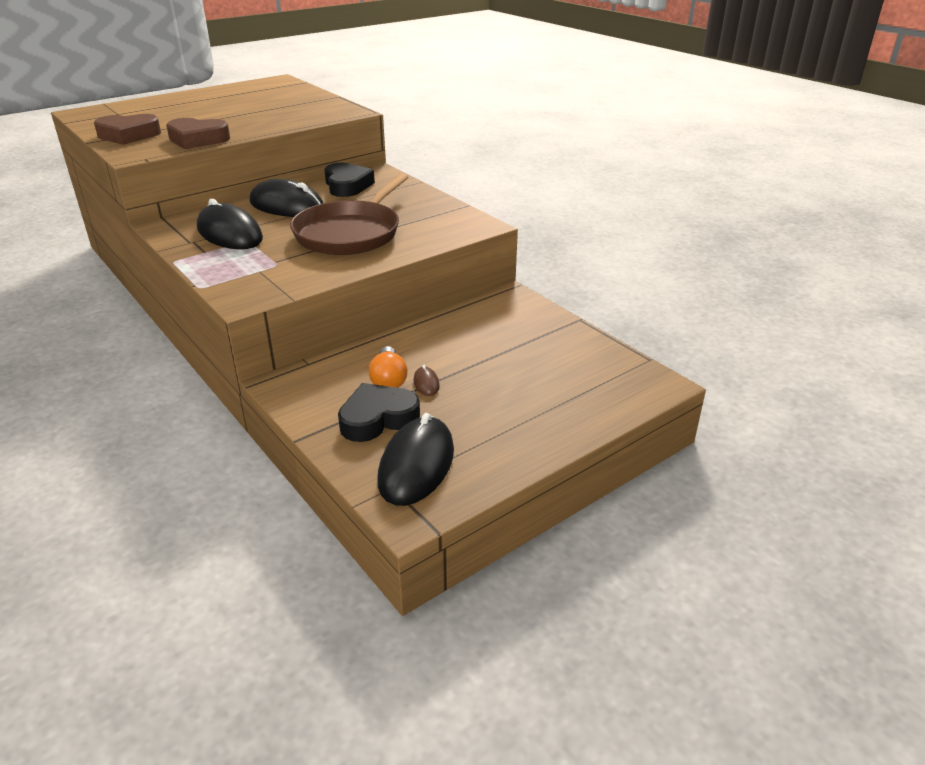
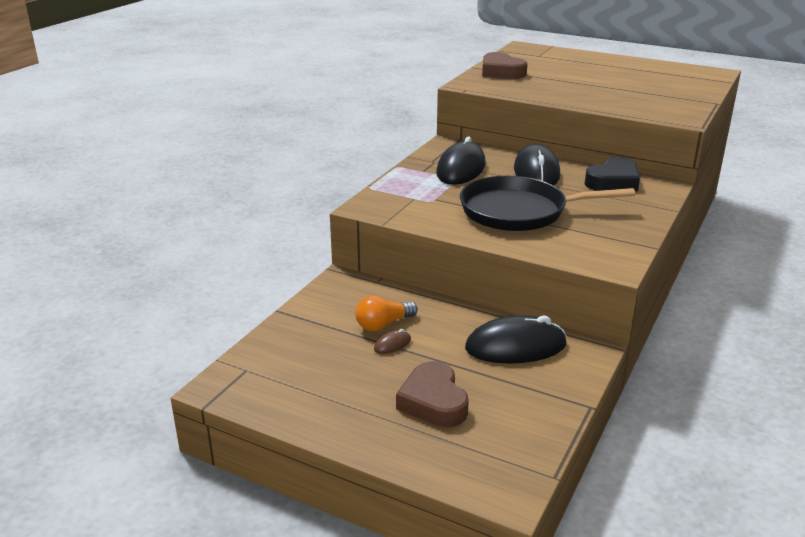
camera: 65 degrees right, 5 degrees down
(197, 139) = (525, 91): brown heart -> brown heart (433, 401)
(350, 233) = (518, 211): brown pan -> black pan
(378, 418) = (326, 336): black heart -> none
(416, 465) = (278, 373): black mouse -> black mouse (515, 346)

